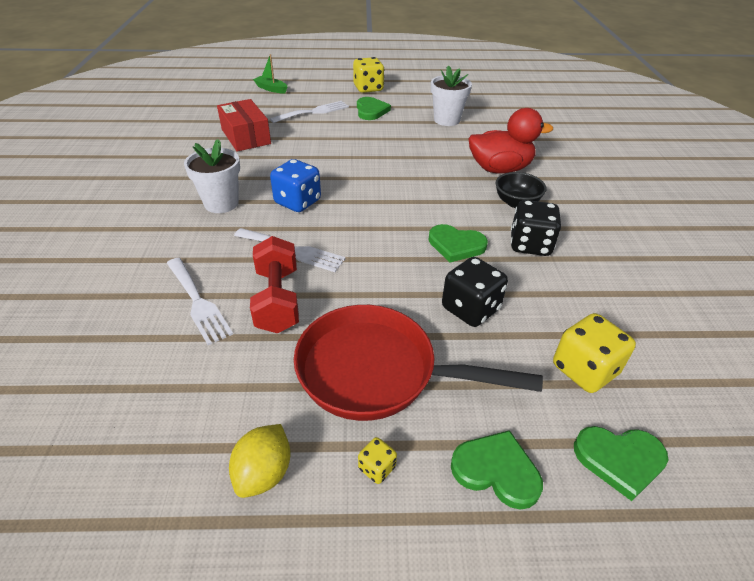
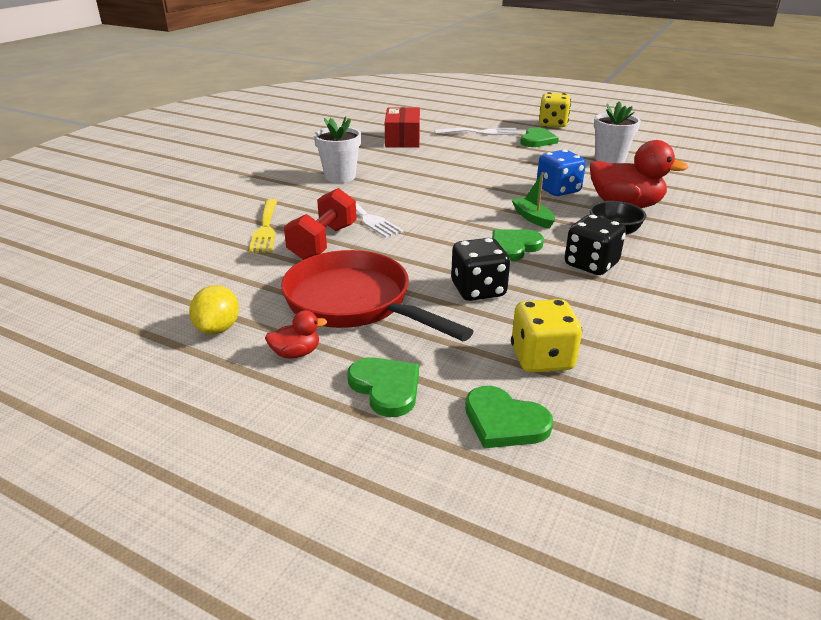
camera: 30 degrees right, 10 degrees down
(198, 302) = (265, 228): white fork -> yellow fork
(264, 473) = (218, 328): yellow lemon -> yellow lemon turned 45 degrees counterclockwise
(271, 89) = (458, 111): green boat -> green boat (532, 218)
(298, 202) = (402, 188): blue dice -> blue dice (558, 190)
(377, 468) = (296, 353): yellow dice -> red duck
(456, 245) = (514, 247): green heart -> green heart turned 90 degrees clockwise

